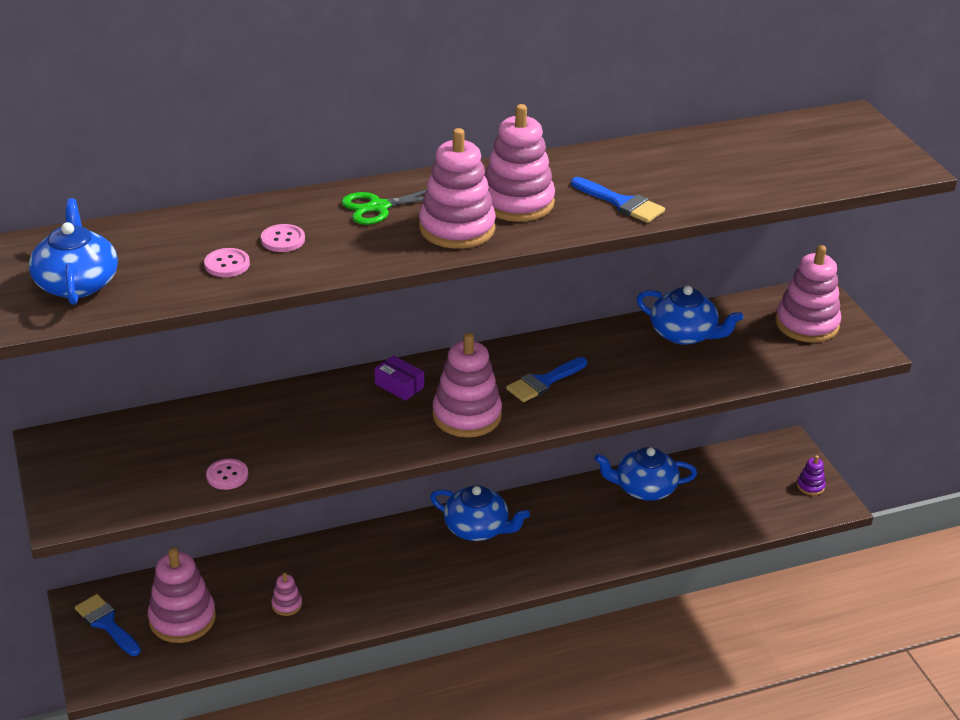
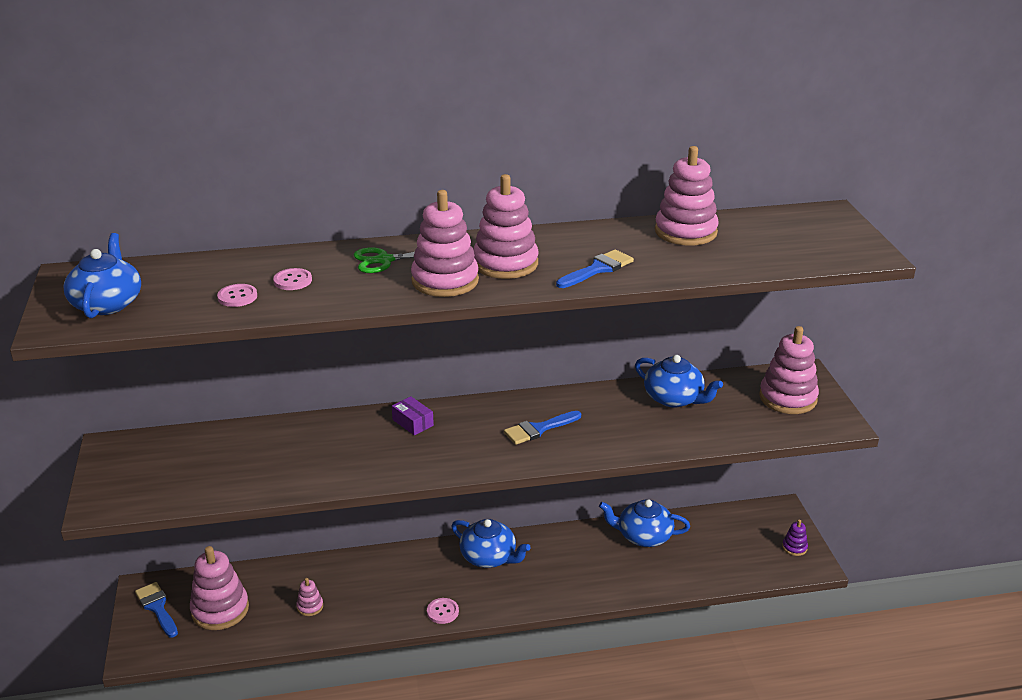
camera: 10 degrees right, 5 degrees down
(227, 475) = (243, 485): pink button -> pink button (442, 612)
(467, 415) = (463, 452): pink stacking toy -> pink stacking toy (685, 232)
(621, 203) = (598, 269): blue brush -> blue brush turned 90 degrees counterclockwise

